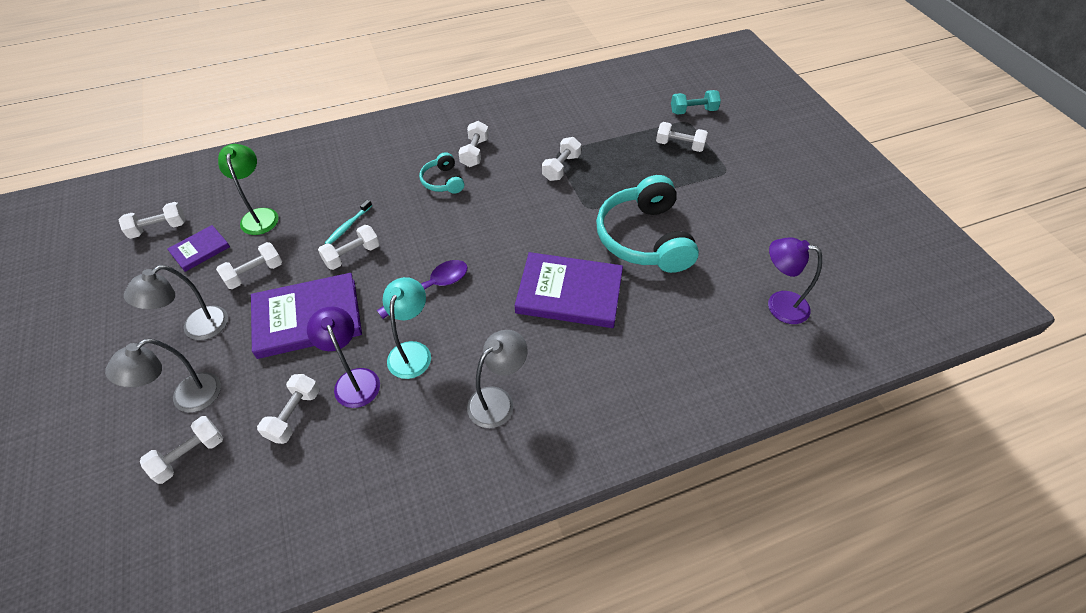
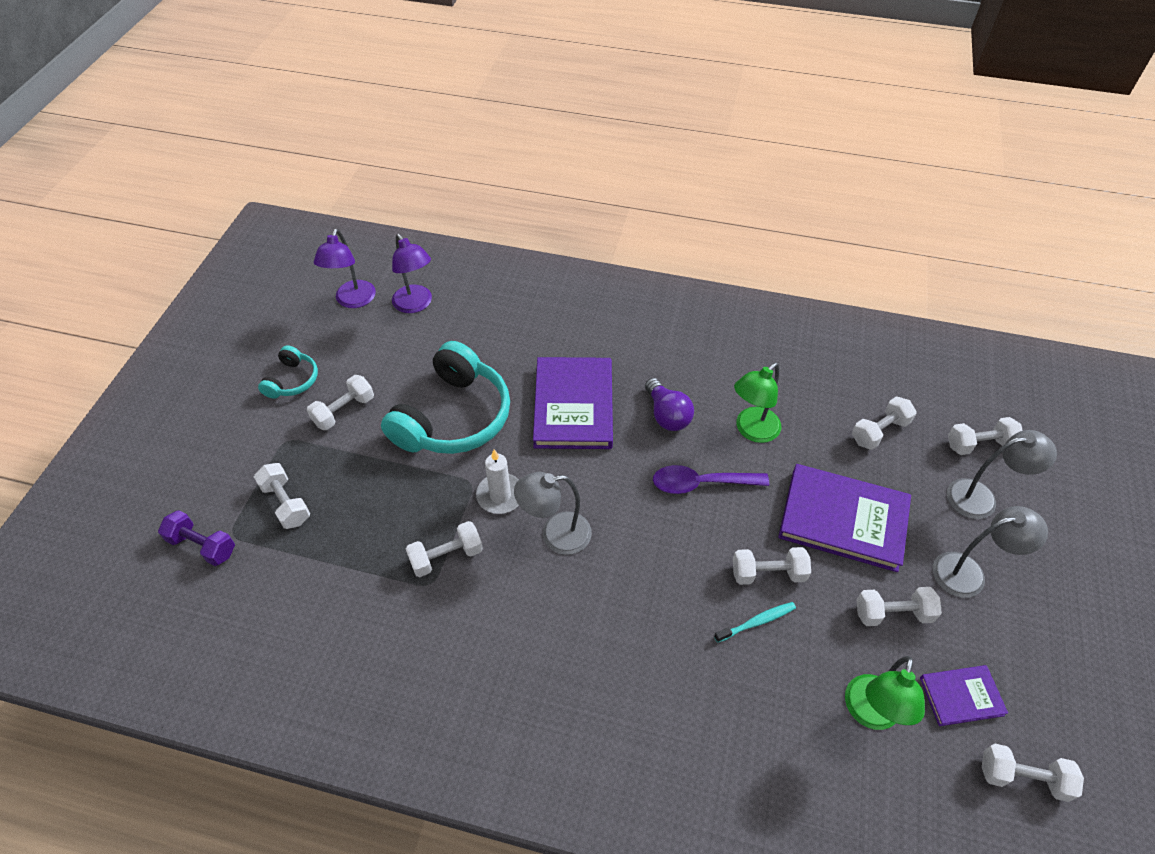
camera: 145 degrees left, 0 degrees up
(354, 380) = (816, 434): purple lamp -> purple lamp (353, 301)
(412, 351) = (752, 431): turquoise lamp -> green lamp
(443, 181) = (602, 625): turquoise headphones -> turquoise headphones (292, 380)
(475, 152) = (528, 653): white dumbbell -> white dumbbell (344, 411)
(491, 326) = (667, 415): none -> purple light bulb
(498, 400) = (701, 356): grey lamp -> grey lamp (555, 535)
(562, 211) = (500, 495): none -> white candle
(569, 293) = (573, 406): purple book -> purple book turned 45 degrees clockwise
(693, 111) = (202, 545): turquoise dumbbell -> purple dumbbell

